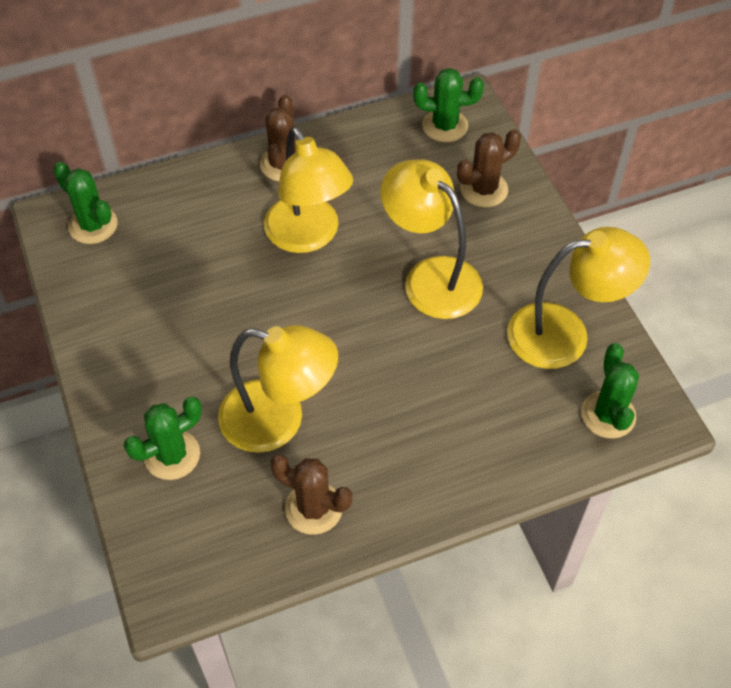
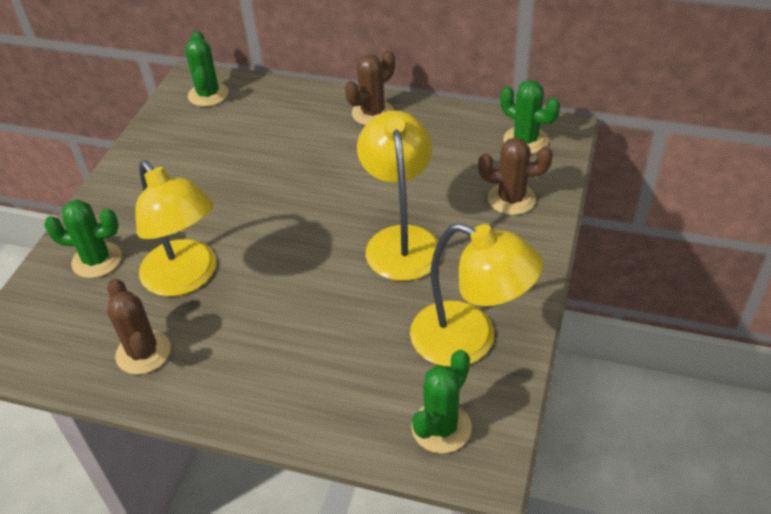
camera: 40 degrees right, 10 degrees down
(308, 236) = (340, 167): yellow lamp -> none

